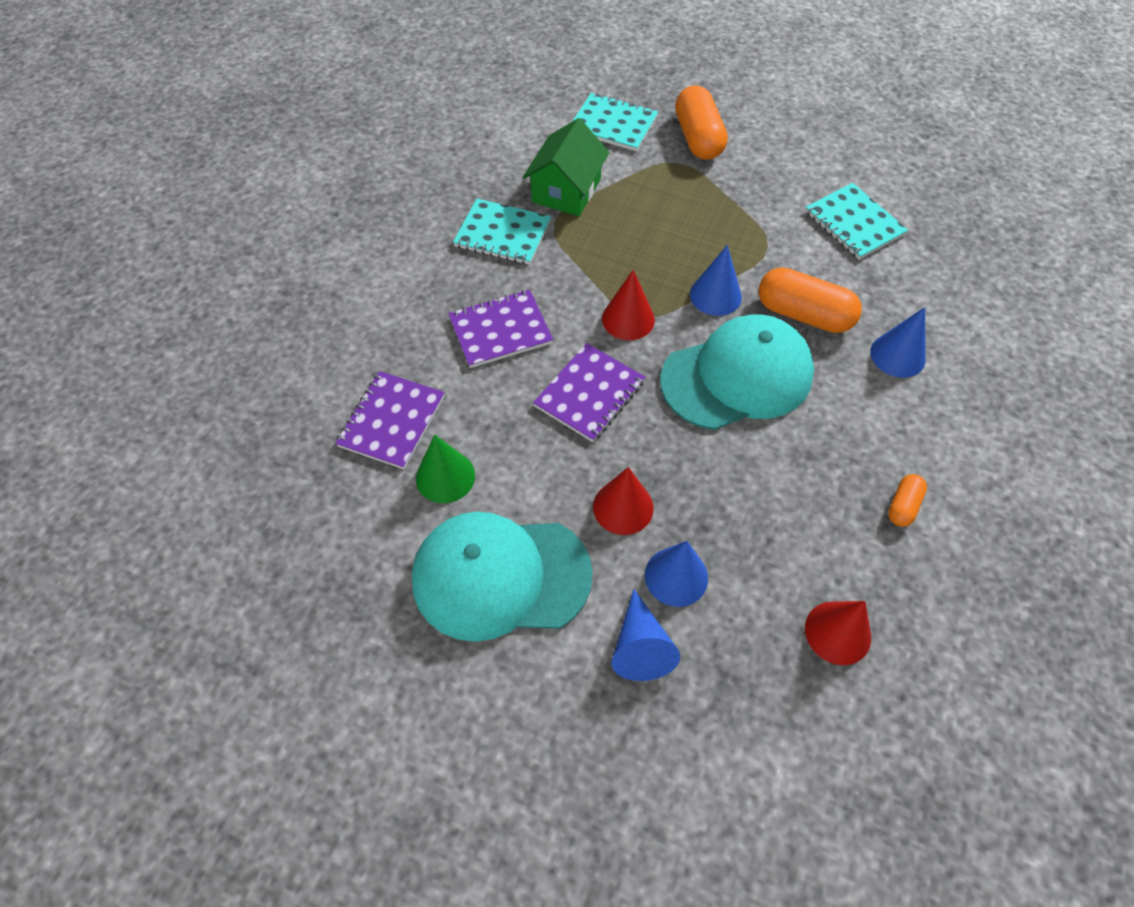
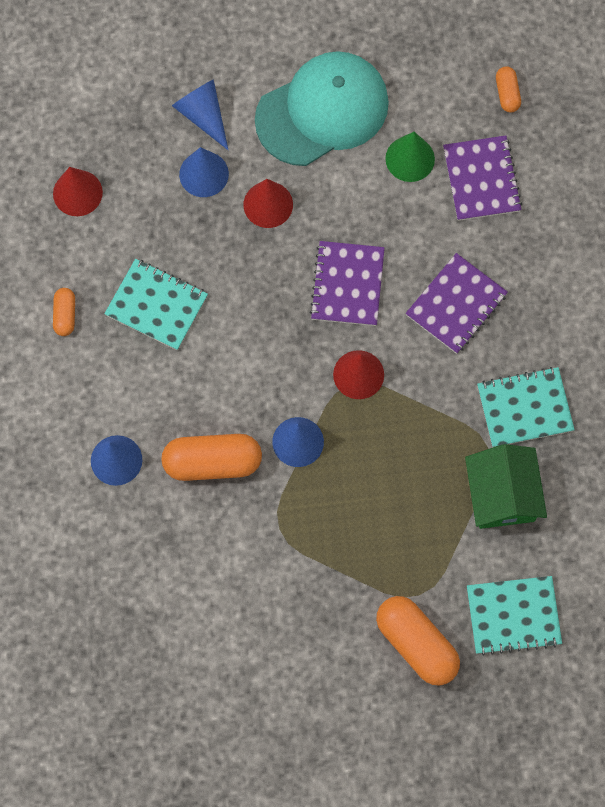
camera: 150 degrees right, 15 degrees up
(297, 489) = (507, 93): none -> orange capsule
(737, 377) = (239, 365): turquoise cap -> none
(854, 223) = (211, 604): turquoise notebook -> turquoise notebook (156, 305)

